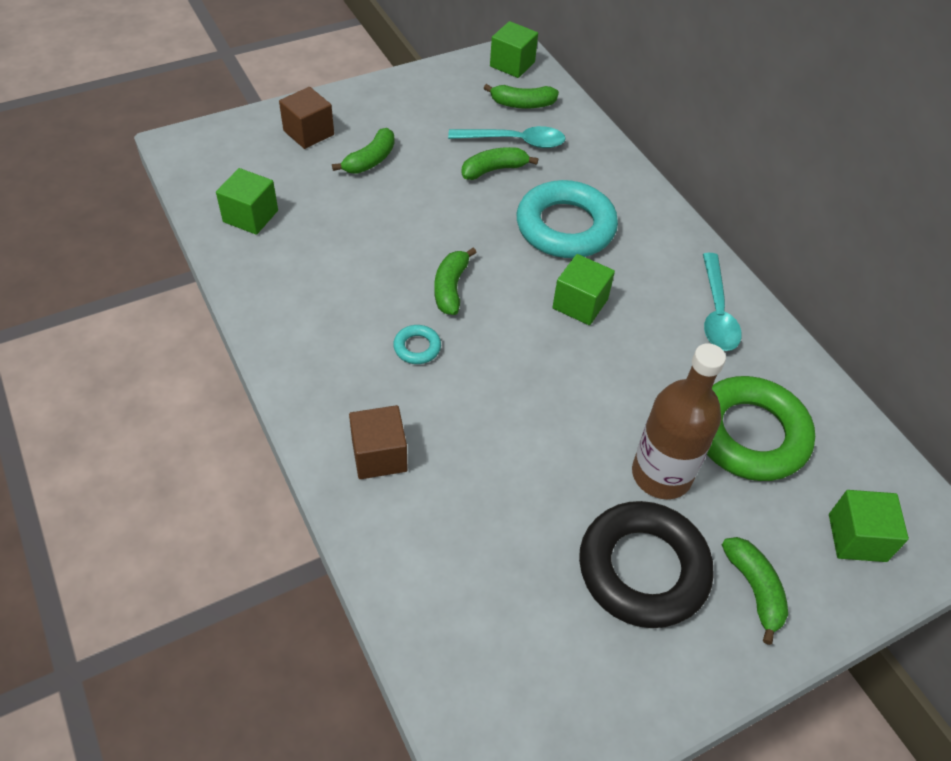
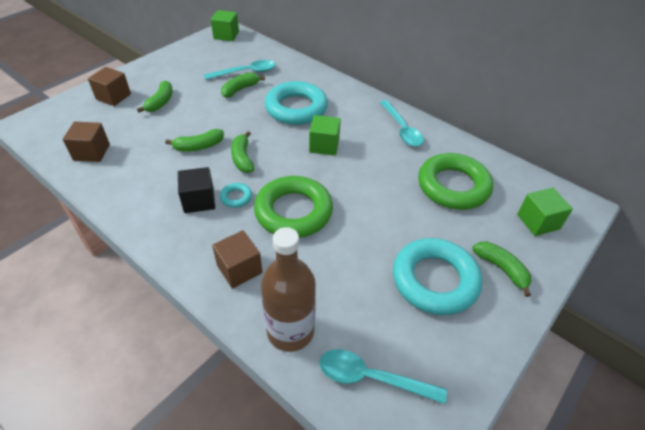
camera: 20 degrees left, 5 degrees down
(250, 216) = (91, 152): green cube -> brown cube
(365, 336) = (199, 200): none -> black cube
(488, 396) = (293, 212): none -> green ring
(488, 667) = (371, 377): none -> turquoise spoon
(522, 104) = (241, 53): green banana -> green banana (199, 146)
(643, 569) = (434, 280): black ring -> turquoise ring
(661, 474) = (417, 223): brown bottle -> brown bottle (290, 331)

